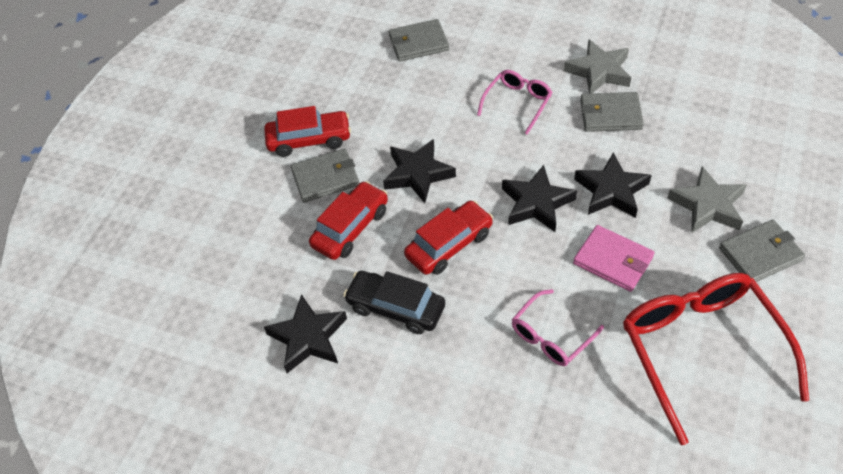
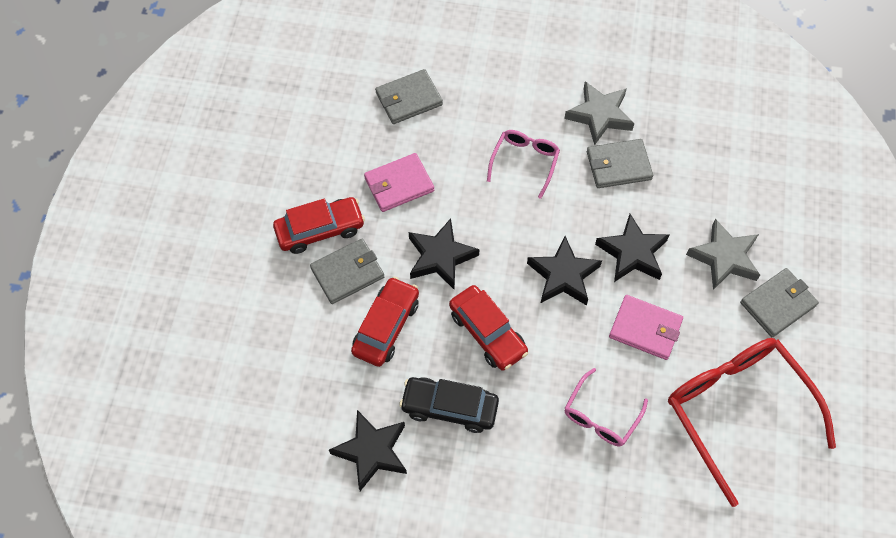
camera: 15 degrees left, 10 degrees up
(392, 110) = (399, 184): none -> pink wallet
(449, 245) = (487, 333): red car -> red car turned 105 degrees clockwise

